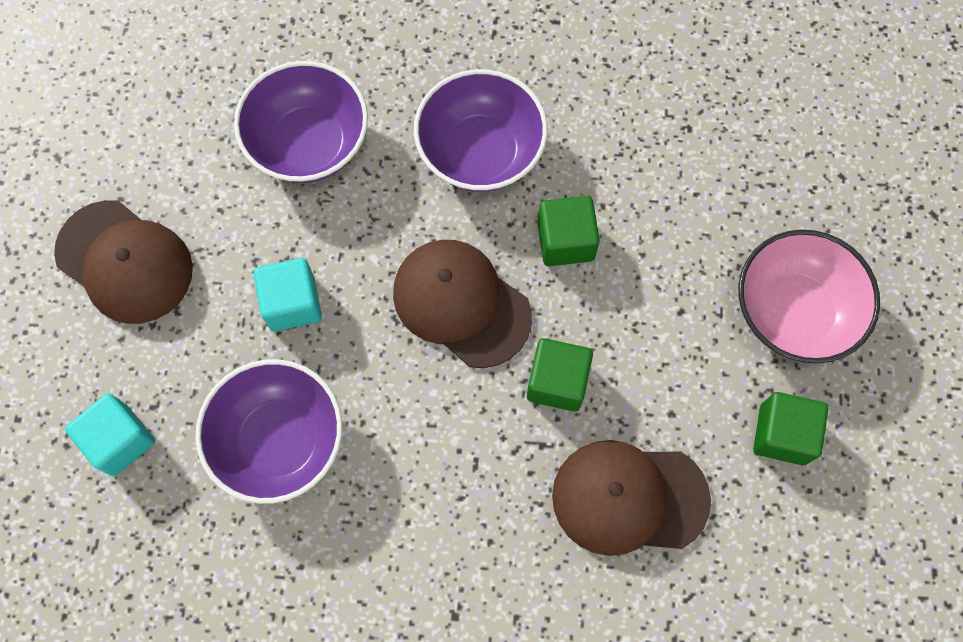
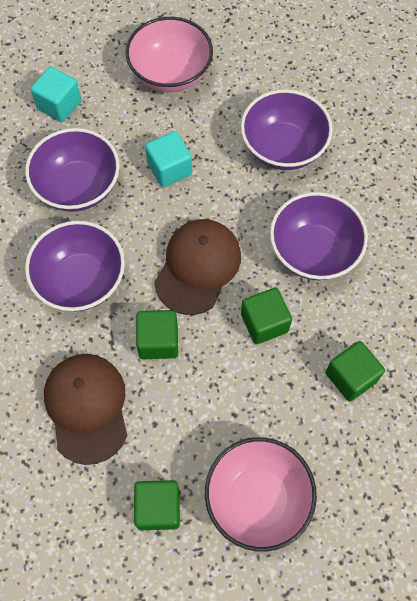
camera: 75 degrees right, 5 degrees down
(125, 262) = (170, 73): brown cap -> pink bowl
(436, 468) = (81, 280): none -> purple bowl
(663, 161) = (351, 377): none -> green cube

